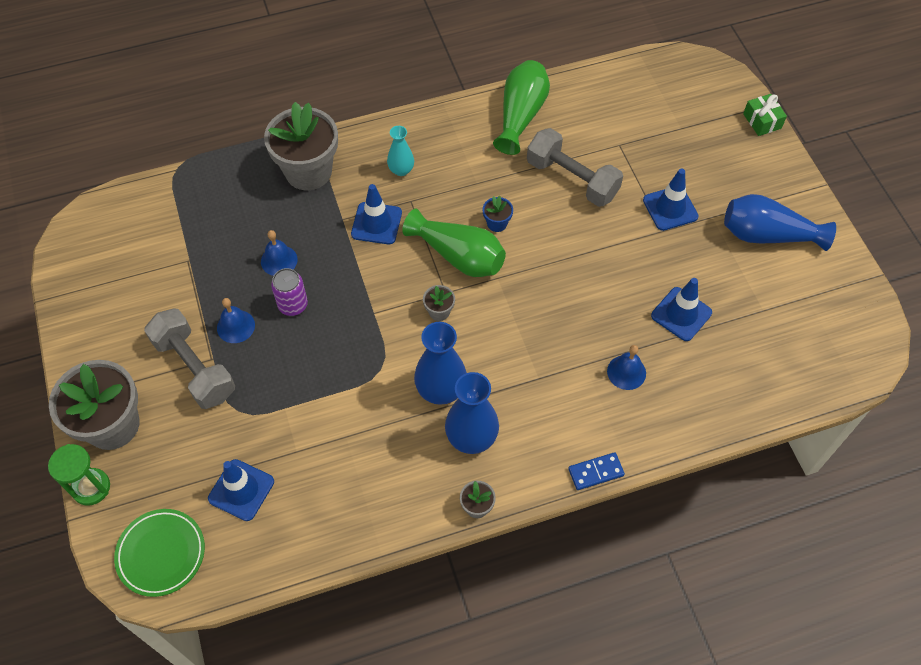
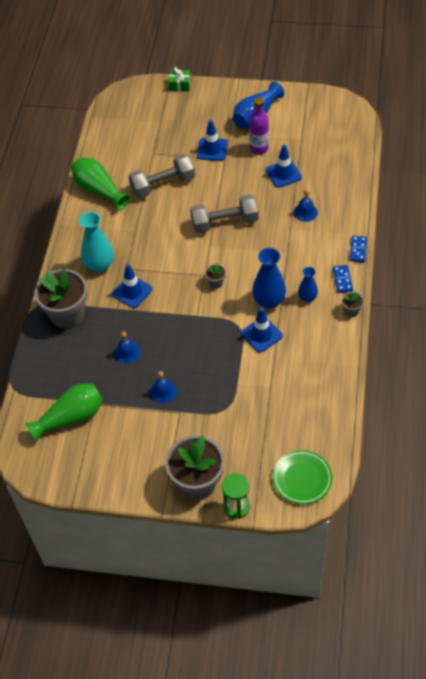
camera: 60 degrees left, 5 degrees down
(194, 368) = (181, 424): grey dumbbell -> grey dumbbell (225, 222)
(241, 490) = (281, 423): blue traffic cone -> blue traffic cone (261, 335)
(293, 305) = (166, 355): purple can -> none
(401, 170) = (99, 265): turquoise vase -> turquoise vase, size x1.70
(458, 256) = (182, 259): green vase -> green vase (70, 417)
(471, 437) = (307, 297): blue vase -> blue vase, size x0.59
(497, 223) = (171, 232): blue flower pot -> none
(528, 472) = (342, 280): none -> blue domino
(708, 264) = (259, 149): none -> purple bottle

